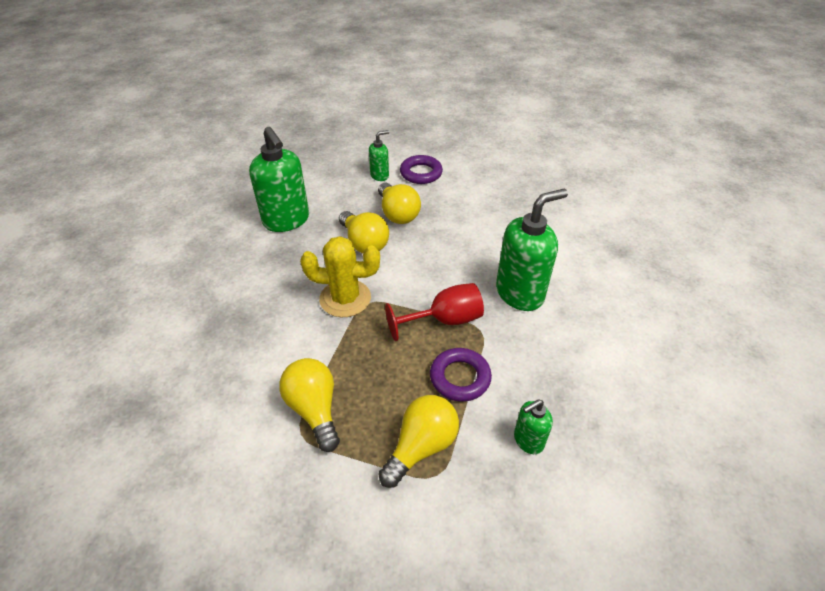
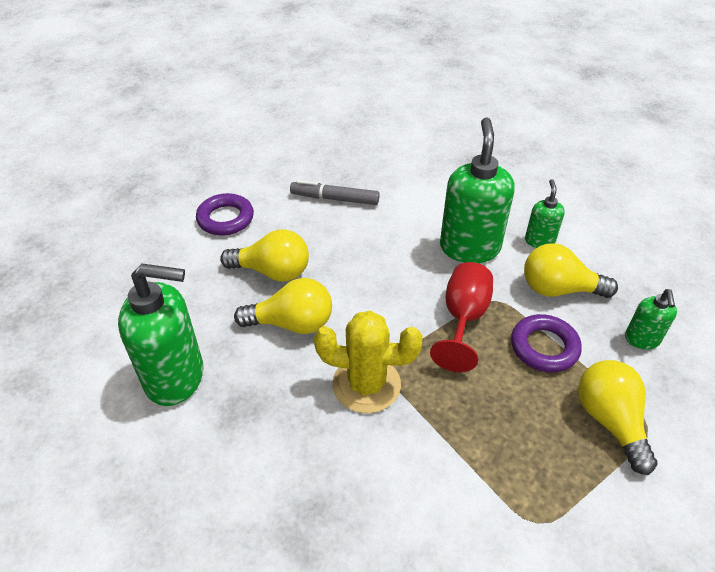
camera: 55 degrees left, 0 degrees up
(314, 409) = (511, 493): yellow light bulb -> yellow light bulb (558, 289)
(345, 298) = (366, 384): yellow cactus -> yellow cactus turned 60 degrees clockwise
(379, 175) = (190, 252): green soap dispenser -> green soap dispenser (539, 241)
(491, 206) = (335, 199): none -> grey marker

